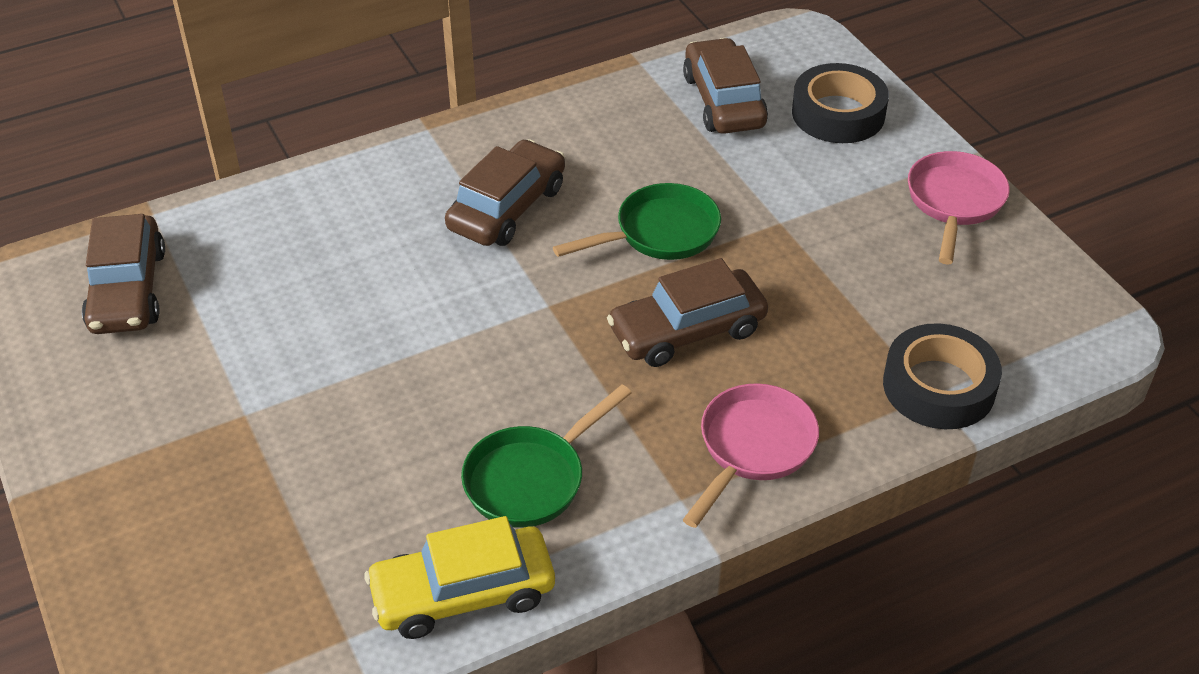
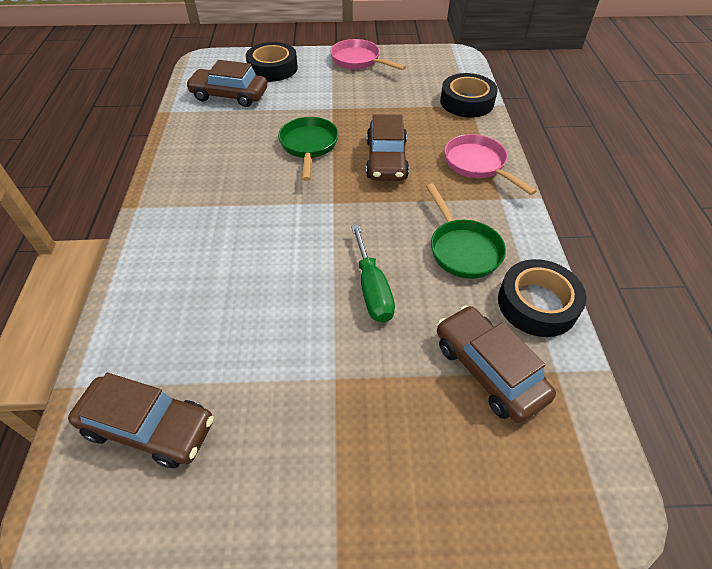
camera: 65 degrees left, 5 degrees up
(400, 402) = (372, 289): none -> green screwdriver
(463, 593) = (537, 304): yellow car -> black tape
(507, 208) = (240, 194): brown car -> brown car (488, 370)

